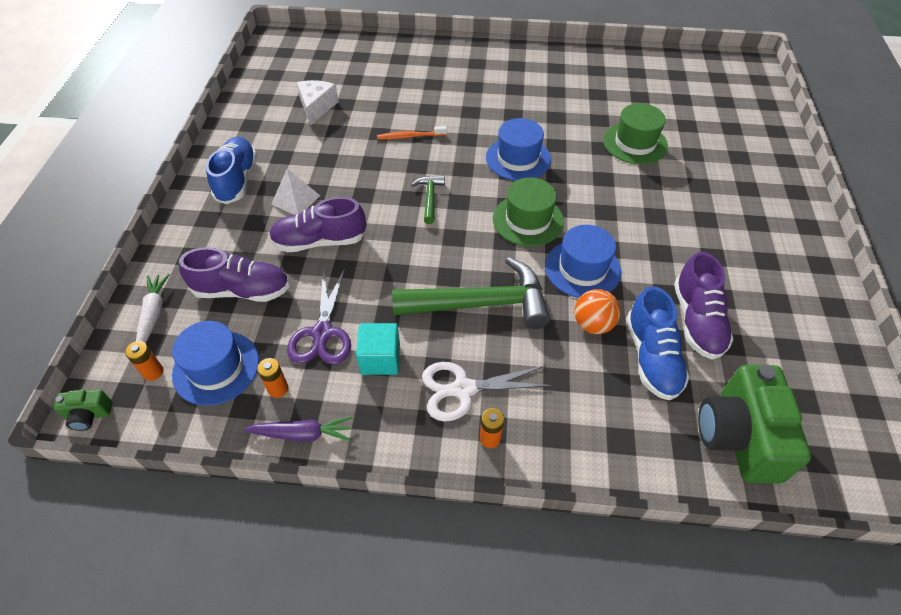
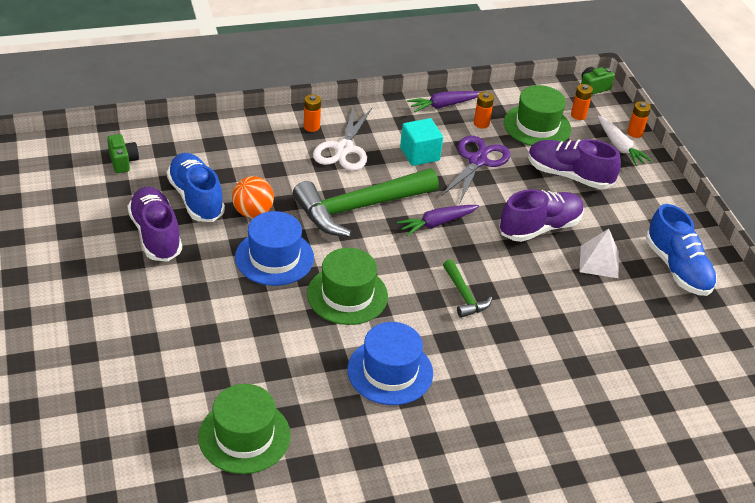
camera: 155 degrees right, 10 degrees down
(117, 328) = (635, 133): none -> orange battery
(216, 367) = (537, 126): blue hat -> green hat
(242, 290) = (569, 175): purple shoe -> purple shoe turned 45 degrees clockwise
(317, 107) = (687, 386): white cheese -> none
(322, 333) = (477, 161): purple scissors -> purple scissors turned 45 degrees clockwise
(410, 136) = (539, 371): orange toothbrush -> none
(413, 268) = (437, 223): none -> purple carrot
(463, 389) = (344, 149): white scissors -> white scissors turned 135 degrees clockwise
(738, 437) = (123, 161): green camera -> green camera, size x0.45

